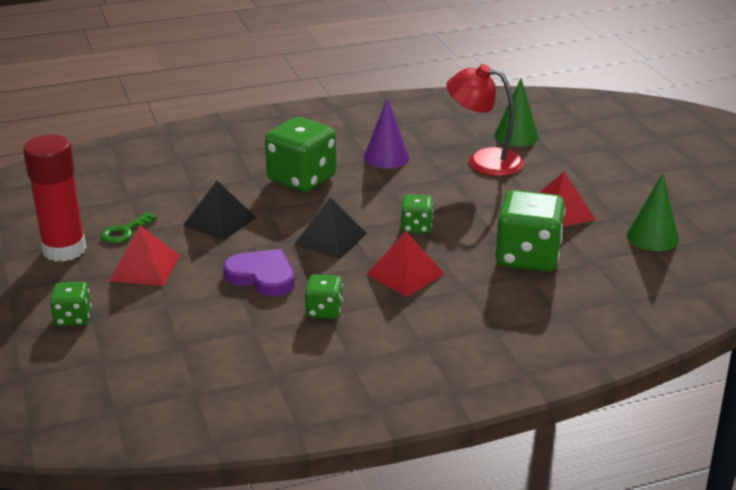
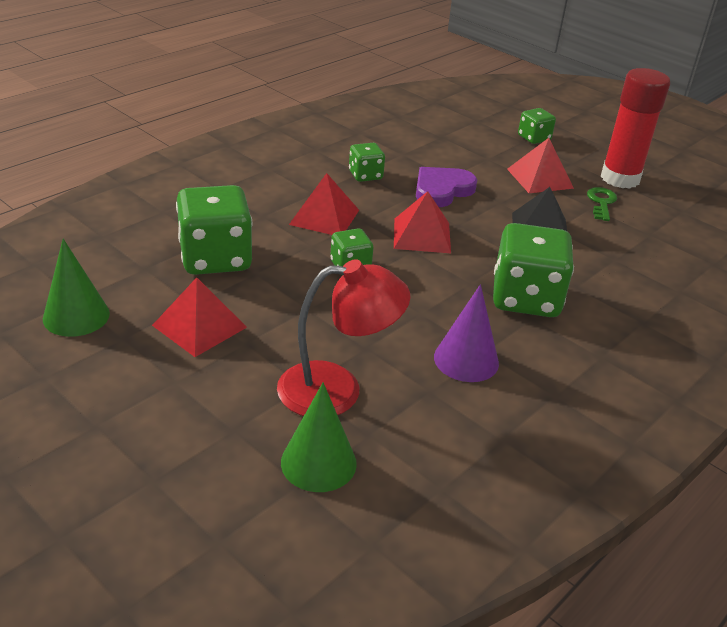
camera: 150 degrees right, 5 degrees up
(262, 276) = (442, 190): purple heart -> purple heart turned 135 degrees clockwise
(330, 238) = (422, 235): black pyramid -> red pyramid

